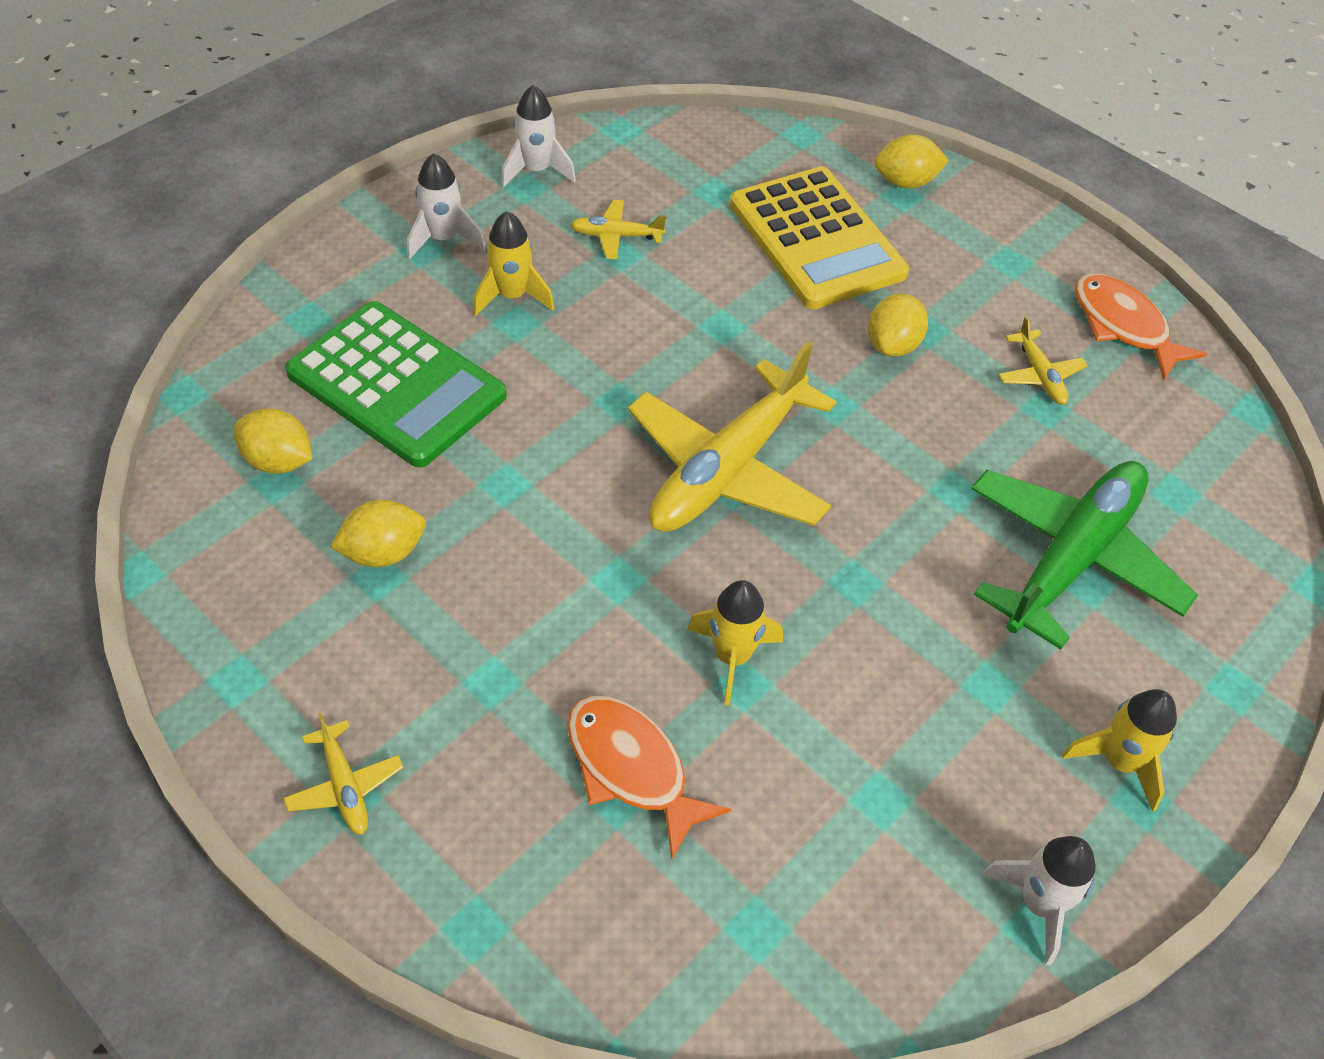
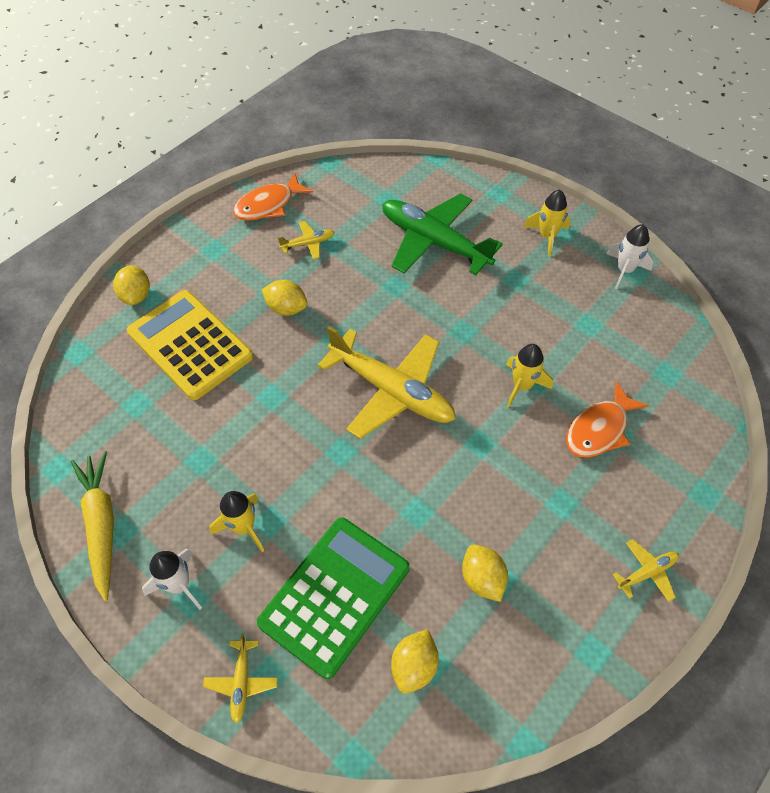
camera: 90 degrees left, 5 degrees up
(536, 170) = (101, 525): white rocket -> yellow carrot
(616, 236) = (181, 463): yellow plane -> yellow plane (241, 682)
(816, 239) = (190, 345): yellow calculator -> yellow calculator turned 105 degrees counterclockwise

